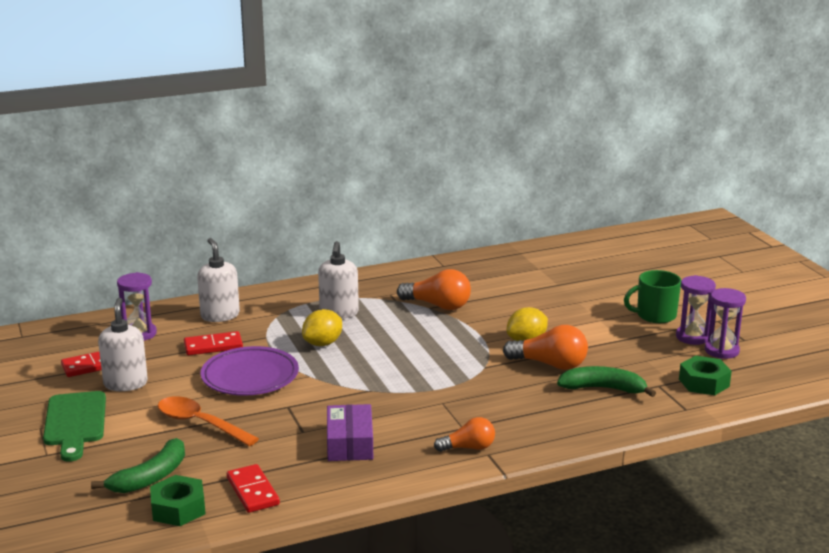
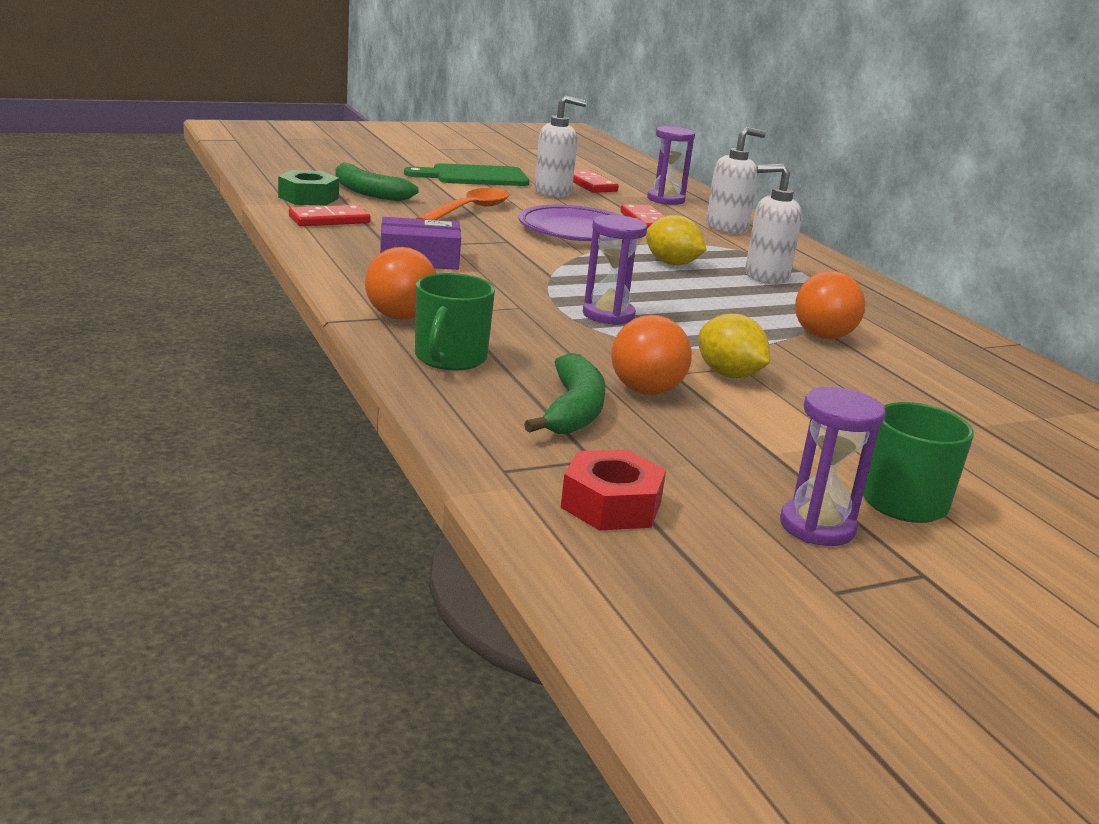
camera: 85 degrees right, 0 degrees up
(468, 448) = (397, 309): orange light bulb -> orange light bulb, size x1.55
(548, 426) = (449, 358): none -> green mug
(704, 382) = (611, 505): green nut -> red nut
(721, 351) = (765, 551): purple hourglass -> purple hourglass (608, 315)

